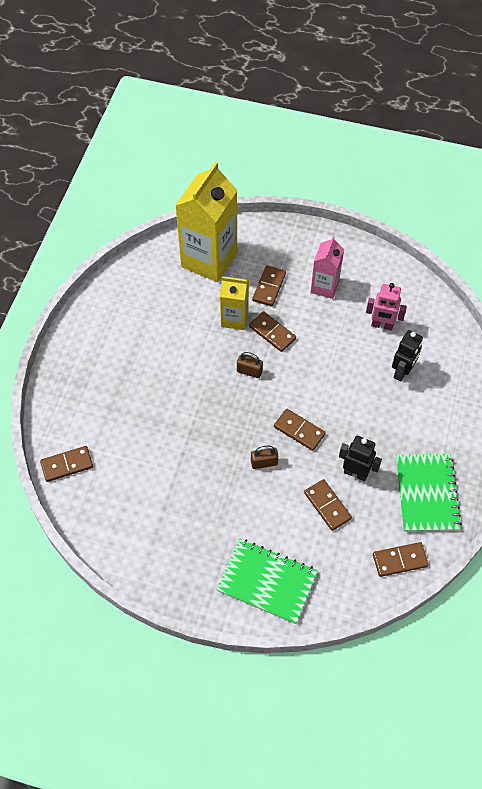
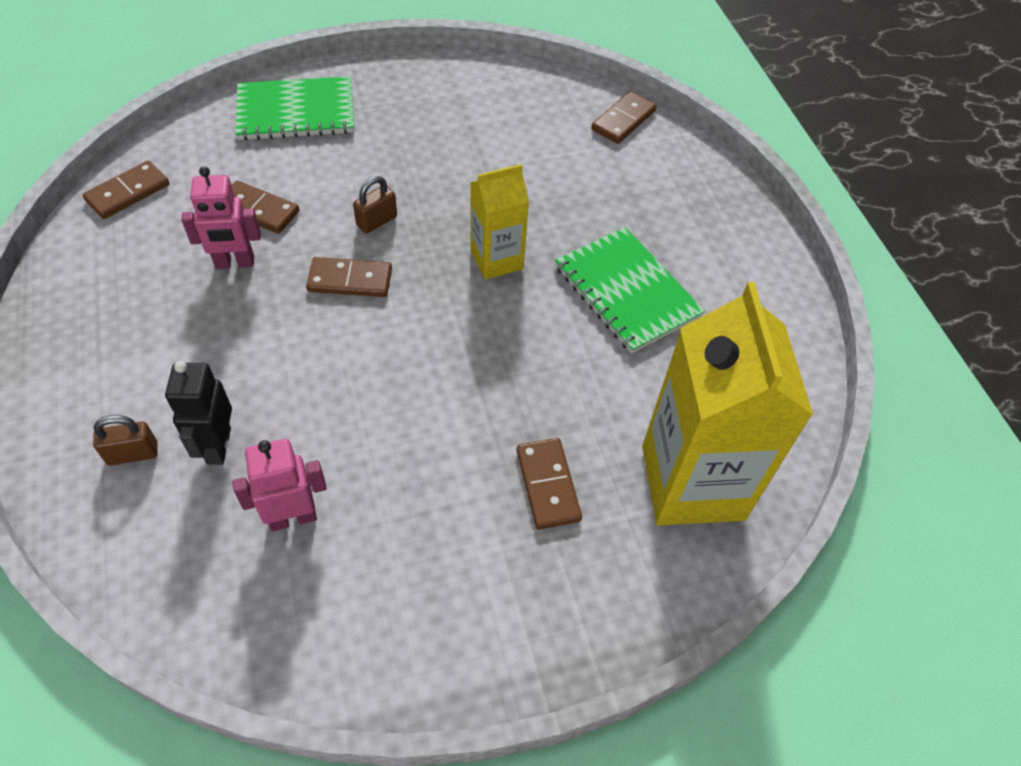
camera: 145 degrees right, 5 degrees down
(234, 318) = (564, 396): yellow carton -> yellow carton (496, 260)
(249, 371) = (479, 326): brown padlock -> brown padlock (133, 453)
(272, 333) = (485, 403): brown domino -> none
(324, 286) = (445, 542): pink carton -> none
(355, 473) = (235, 263): black robot -> pink robot
(427, 493) = (111, 282): green notebook -> green notebook (626, 292)

